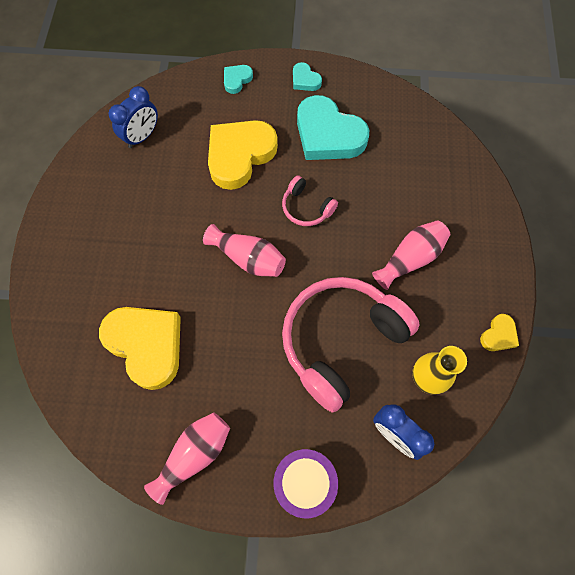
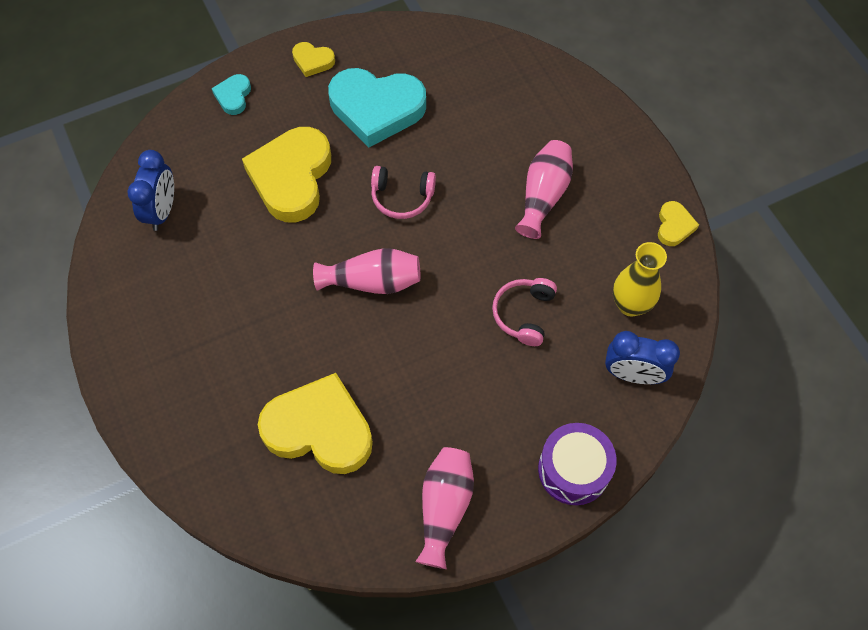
camera: 30 degrees left, 5 degrees down
(305, 80) = (313, 61): turquoise heart -> yellow heart
(340, 341) = (523, 314): pink headphones -> pink headphones, size x0.46

